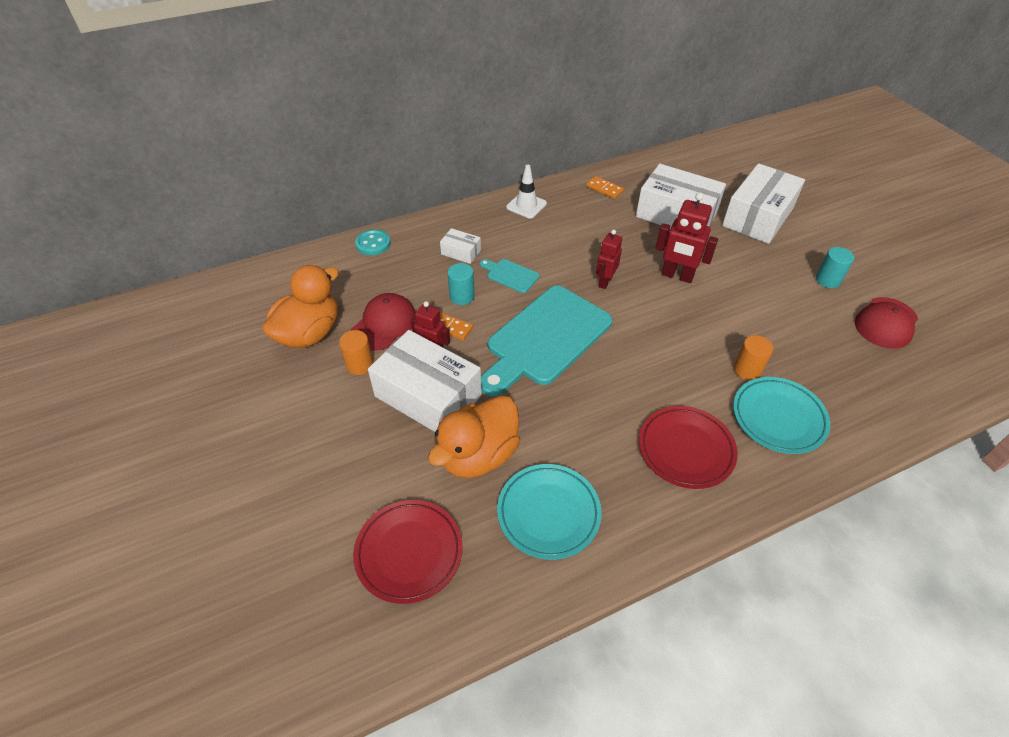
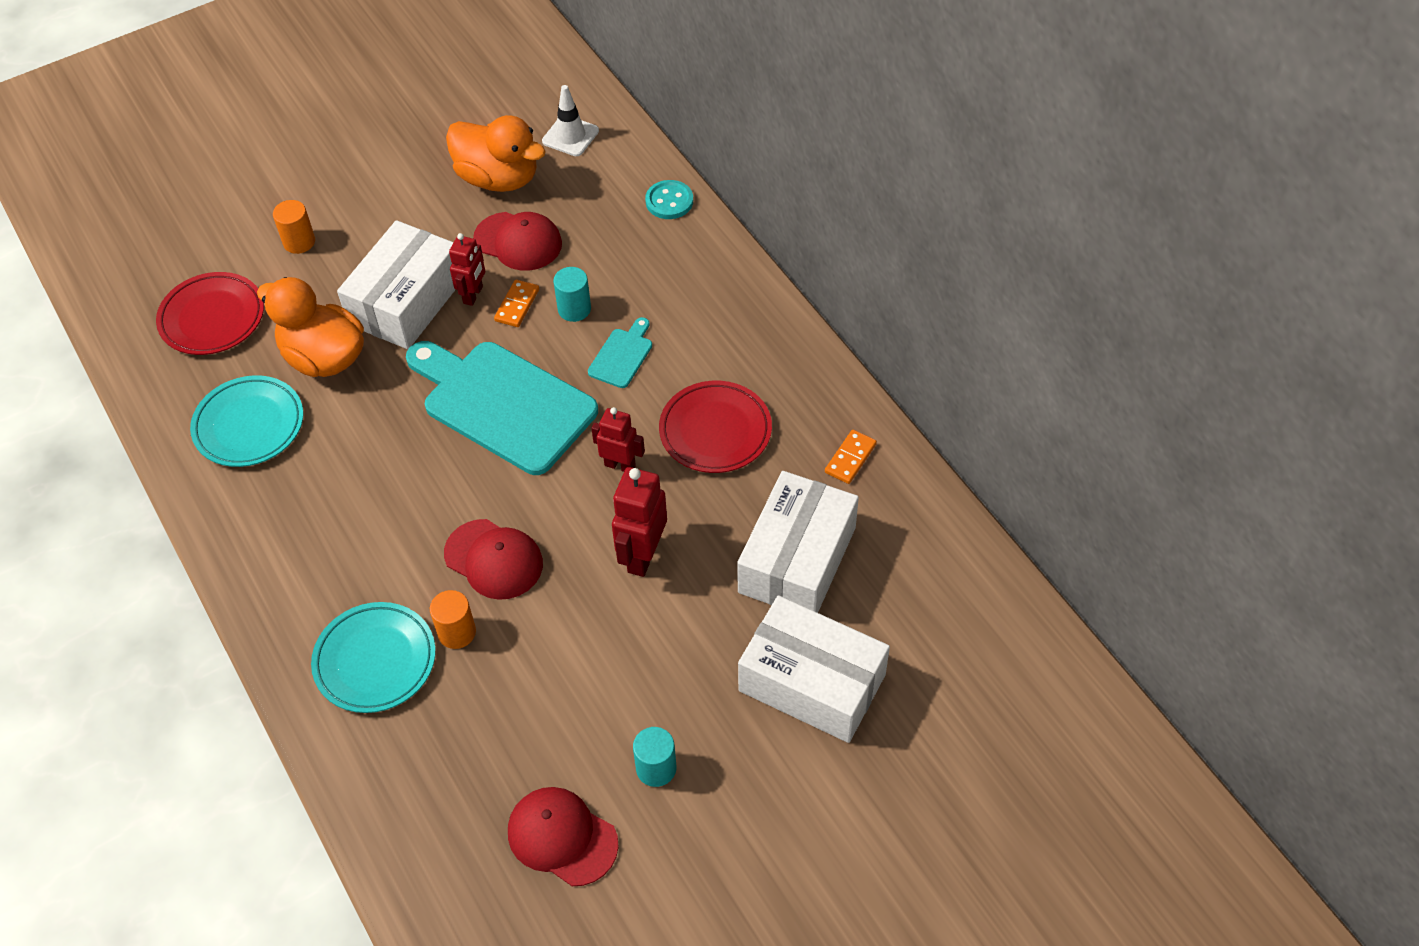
camera: 85 degrees right, 5 degrees up
(360, 365) = (451, 233): orange cylinder -> orange cylinder (299, 242)
(461, 252) = (664, 296): white box -> none
(526, 205) = (785, 359): white traffic cone -> white traffic cone (570, 136)
(684, 348) = (494, 559): none -> red cap
(685, 449) = (327, 554): red plate -> red plate (715, 431)

